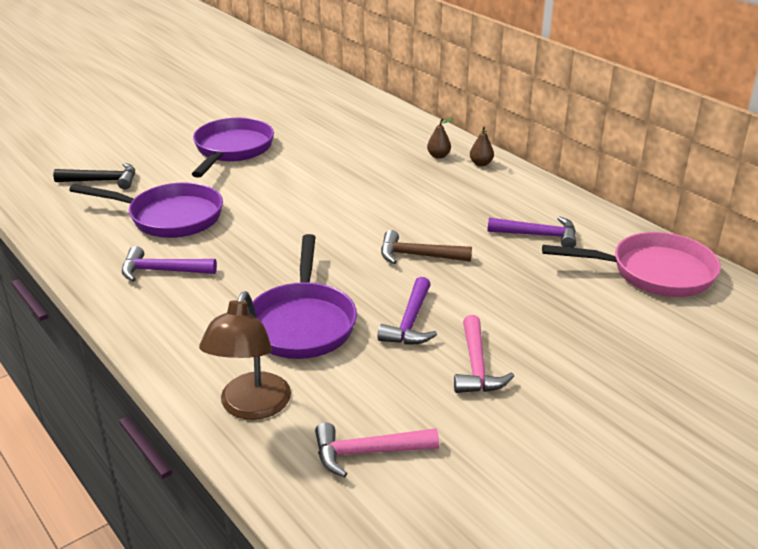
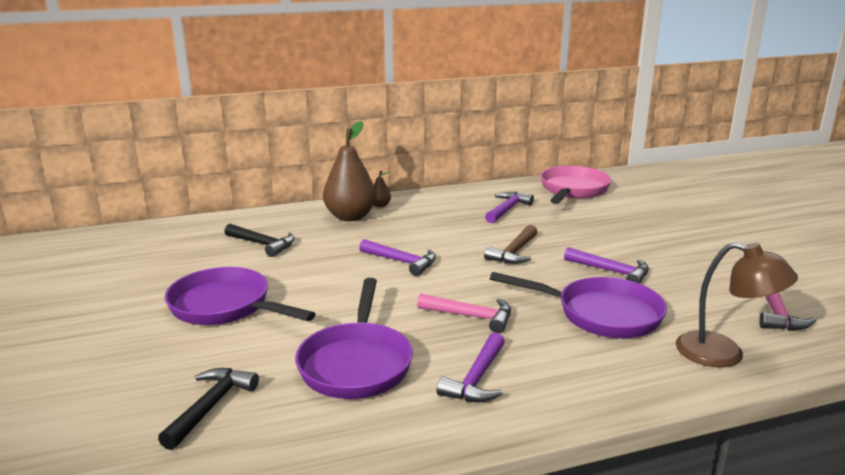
camera: 70 degrees left, 10 degrees down
(169, 217) = (356, 363): purple pan -> purple pan turned 150 degrees clockwise
(347, 134) = (262, 244): none -> black hammer
(354, 201) = (401, 262): none -> purple hammer
(438, 156) = (350, 217): brown pear -> brown pear, size x2.34
(476, 366) = (672, 259): pink hammer -> pink hammer (471, 316)

